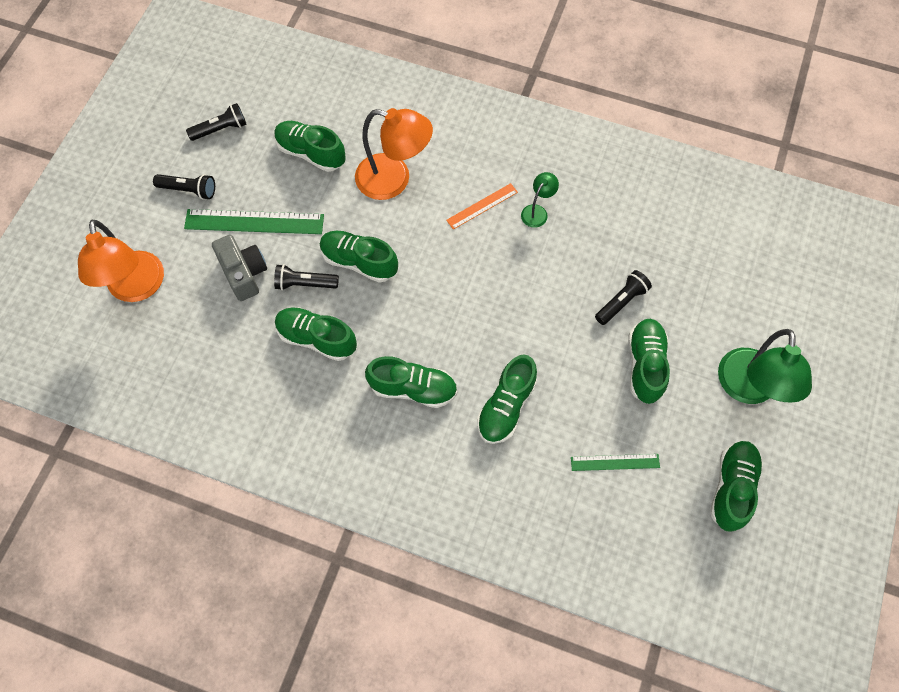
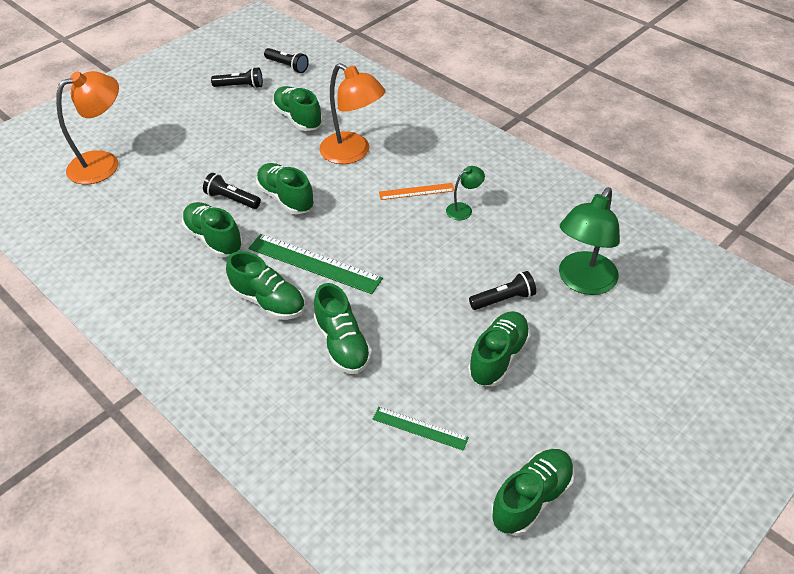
camera: 25 degrees right, 20 degrees down
(137, 288) = (104, 163): orange lamp -> orange lamp turned 135 degrees counterclockwise
(189, 190) = (188, 115): black flashlight -> black flashlight (287, 66)
(244, 273) = (190, 178): grey camera -> none
(254, 221) = (222, 148): green ruler -> green ruler (314, 263)
(506, 406) = (342, 344): green shoe -> green shoe turned 75 degrees counterclockwise
(747, 389) = (596, 415): green lamp -> green lamp (582, 282)

